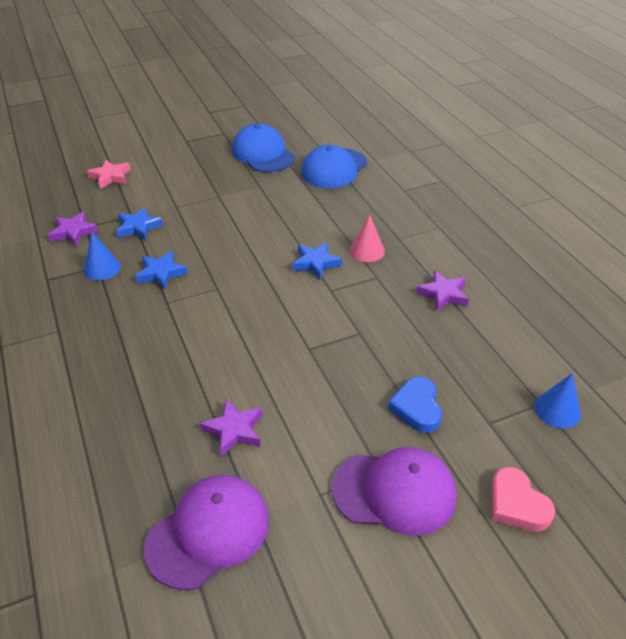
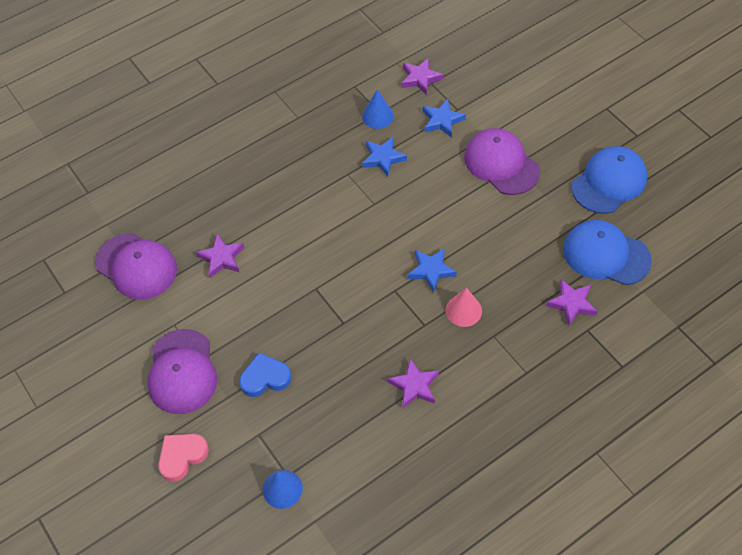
camera: 80 degrees right, 15 degrees up
(110, 177) = (514, 72): pink star -> none
(212, 202) = (501, 164): none -> purple cap
(376, 193) = (571, 304): none -> purple star

